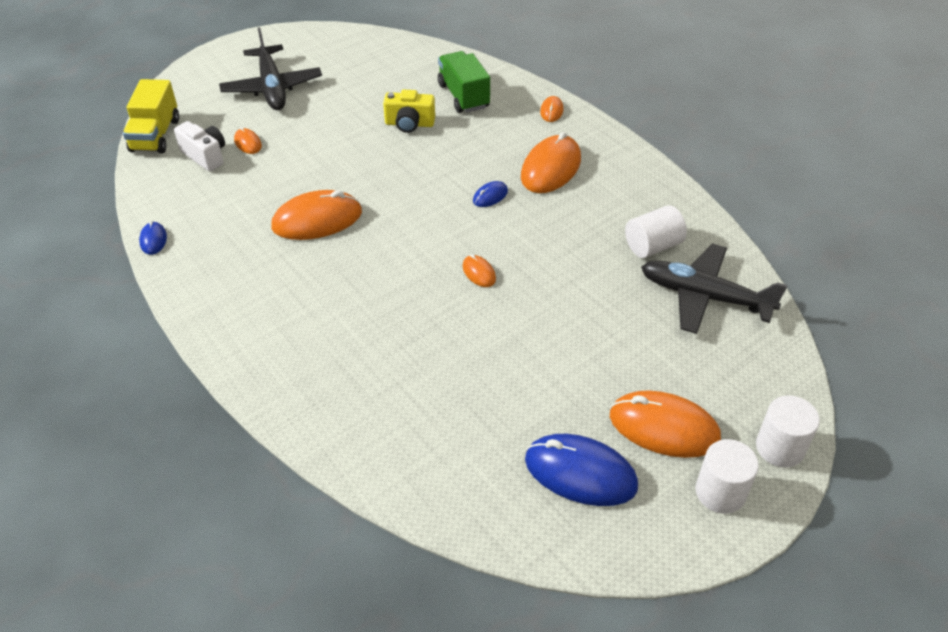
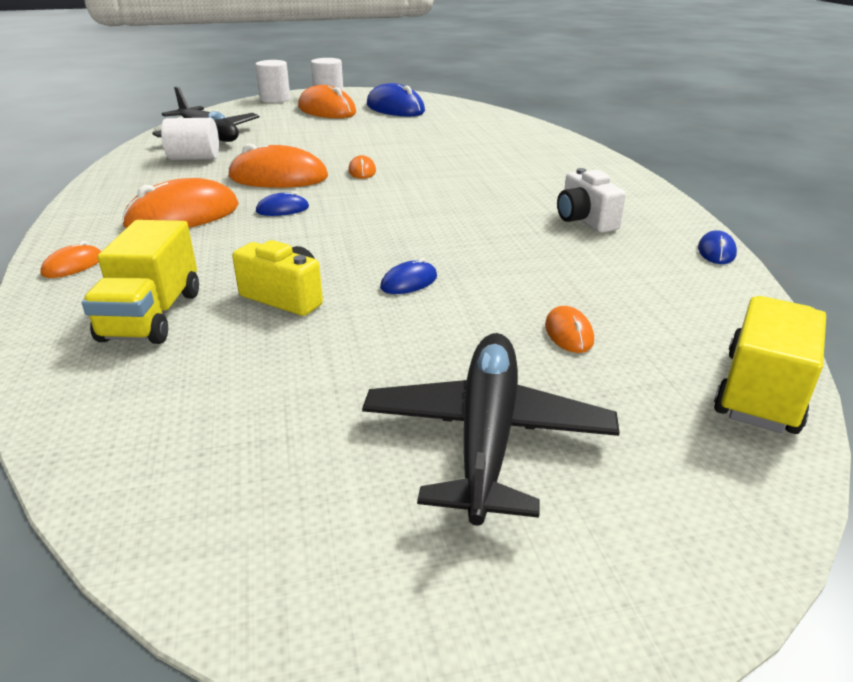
camera: 155 degrees left, 15 degrees down
(205, 156) = (649, 331): white camera -> white camera (585, 220)
(317, 220) = (497, 229): orange mouse -> orange mouse (278, 177)
(349, 153) = (409, 282): none -> blue mouse
(463, 96) = (152, 316): green truck -> yellow truck

